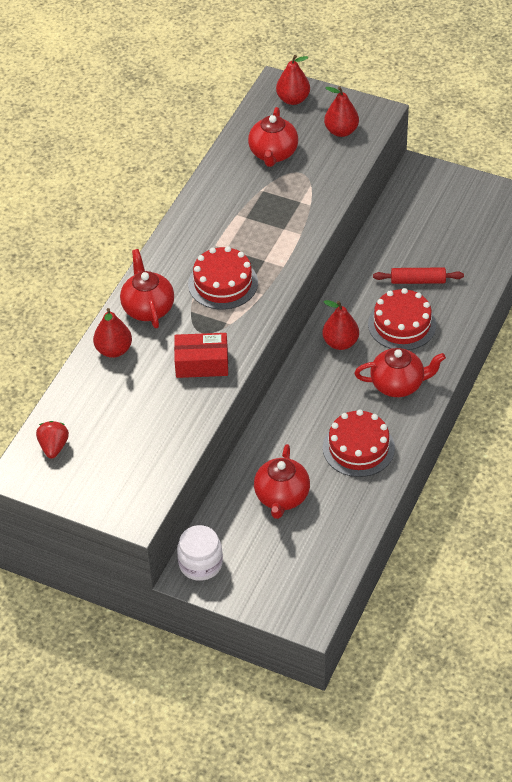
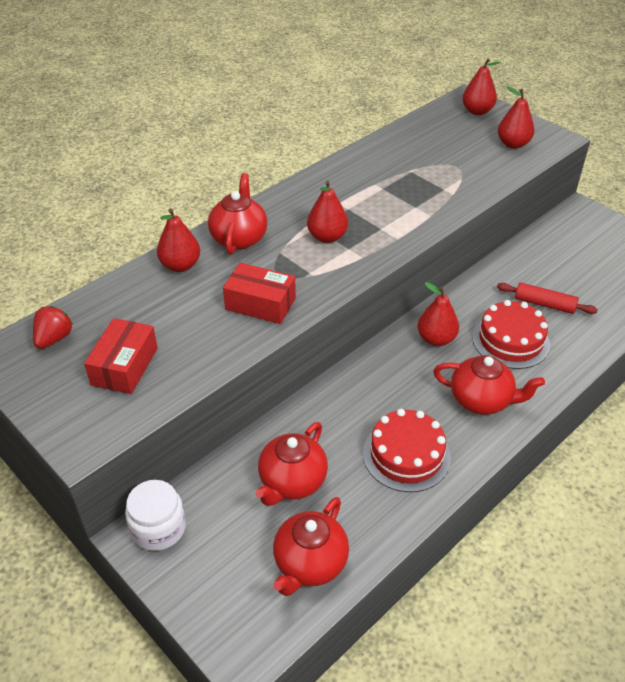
camera: 20 degrees right, 5 degrees down
(126, 450) = (125, 366): none -> red box
(223, 283) = (327, 237): red cake -> red pear
(273, 154) = (437, 146): red teapot -> red teapot (309, 564)

